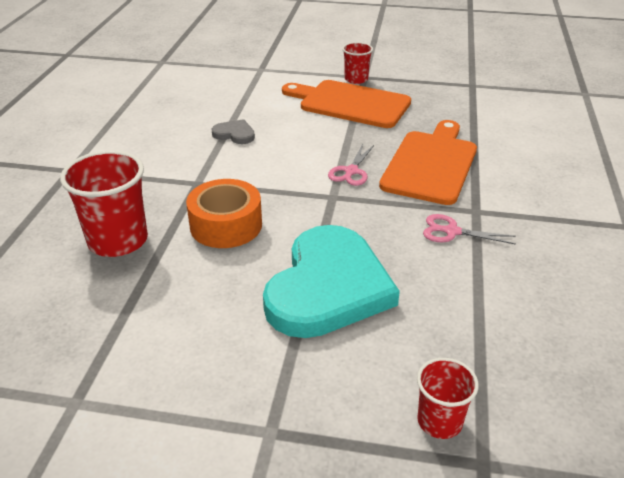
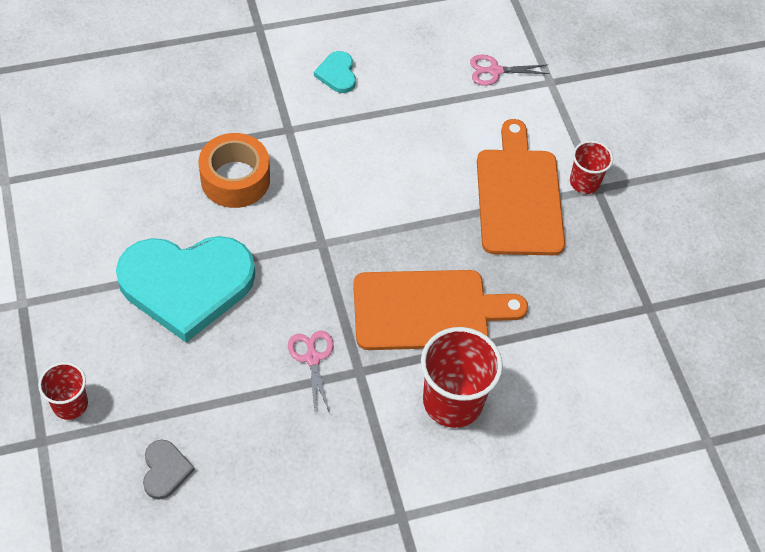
camera: 60 degrees right, 20 degrees up
(118, 241) = (178, 115): red cup -> red cup (452, 401)
(164, 145) = (337, 74): none -> turquoise heart
(234, 134) = (390, 120): grey heart -> grey heart (165, 470)
(351, 171) = (375, 244): pink scissors -> pink scissors (495, 71)

